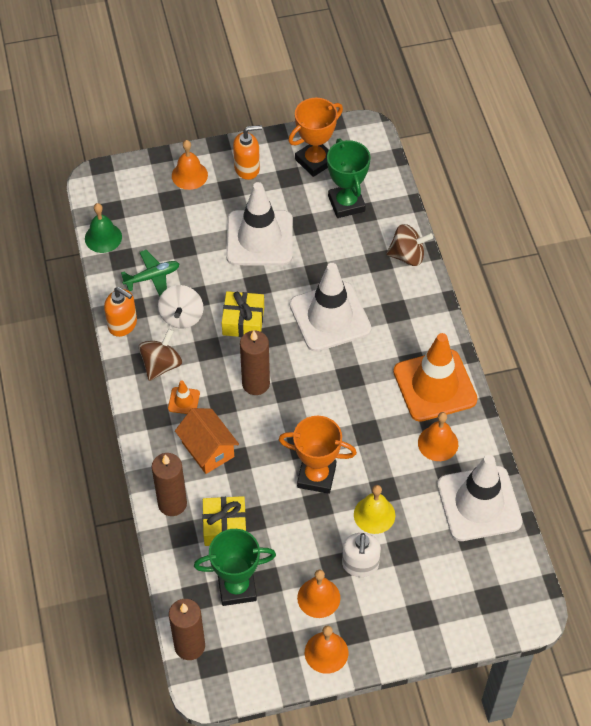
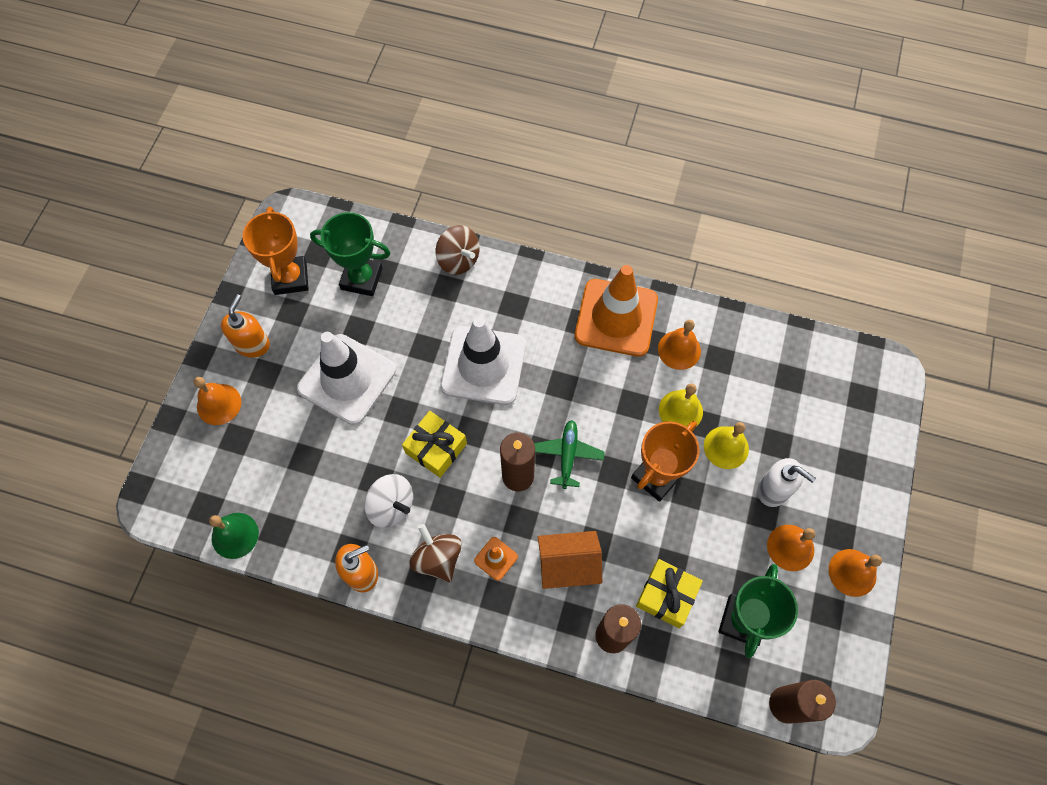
camera: 60 degrees left, 10 degrees up
(152, 277) = (322, 510): green plane -> green plane (568, 455)
(384, 468) = (680, 410): none -> yellow bell
(407, 256) = (458, 260): brown spinning top -> brown spinning top turned 105 degrees clockwise
(479, 503) = (761, 351): white traffic cone -> none

